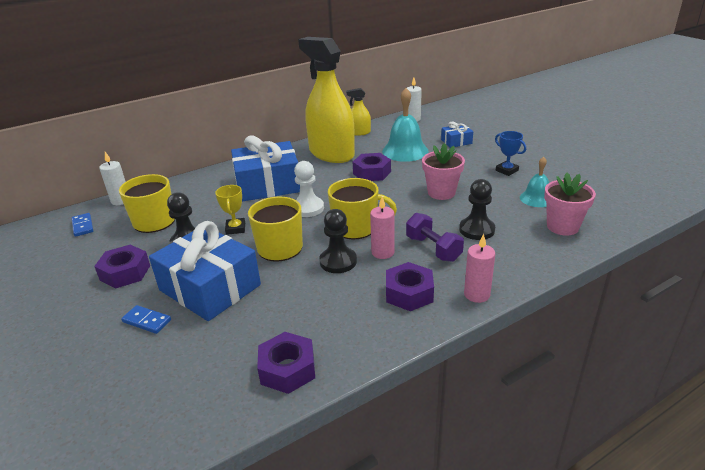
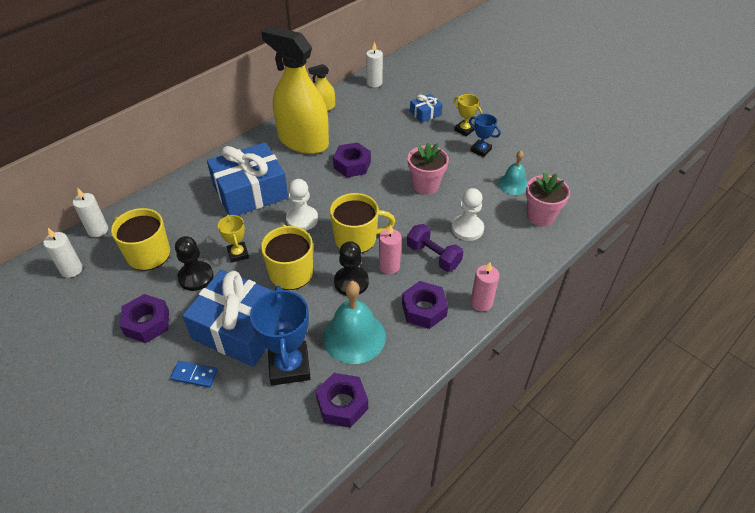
camera: 15 degrees left, 15 degrees up
(83, 226) = (71, 270): blue domino -> white candle
(245, 326) = (289, 366): none -> blue trophy
(405, 151) = (377, 131): turquoise bell -> turquoise bell (354, 336)
(477, 230) = (467, 229): black pawn -> white pawn
(493, 155) = (464, 130): none -> yellow trophy

